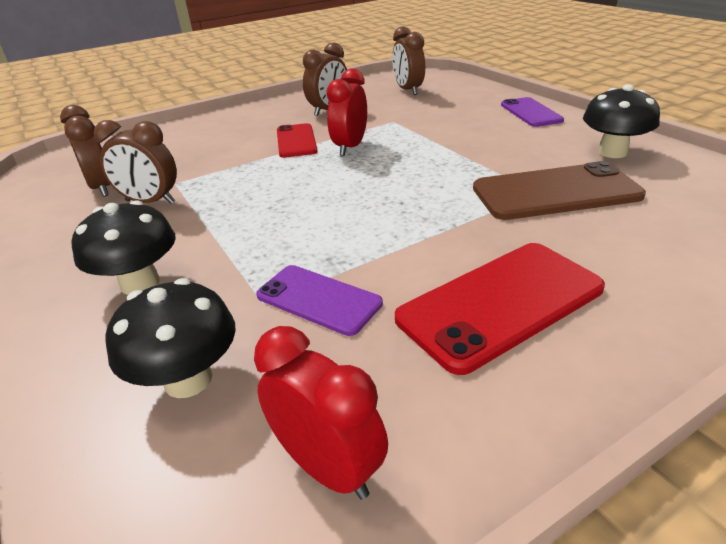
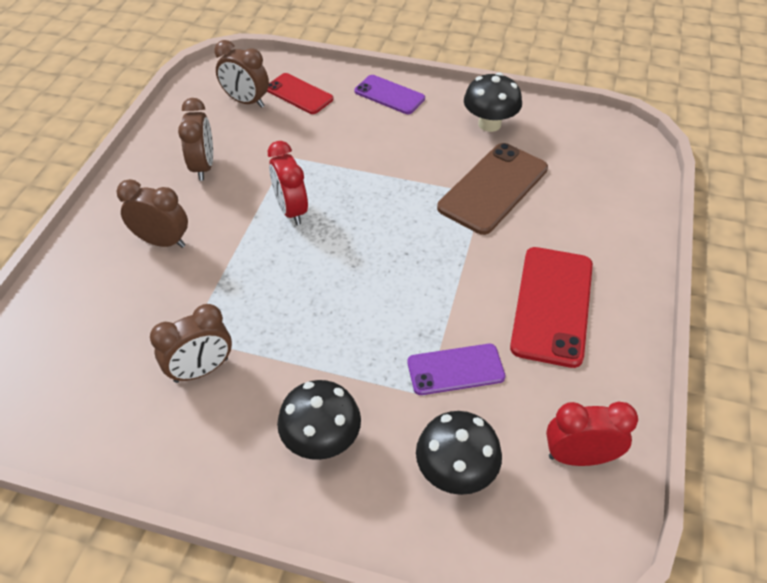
camera: 45 degrees left, 15 degrees up
(102, 187) = (122, 384): brown clock -> brown clock (162, 241)
(296, 141) = (230, 225): red phone -> red phone (299, 94)

